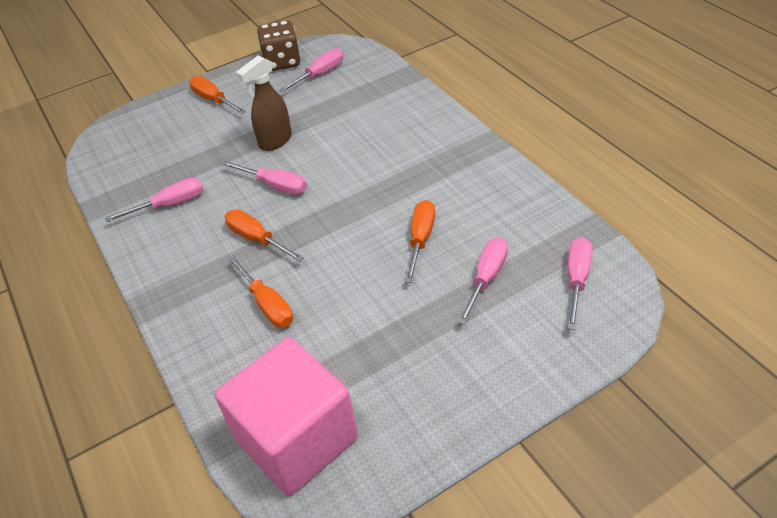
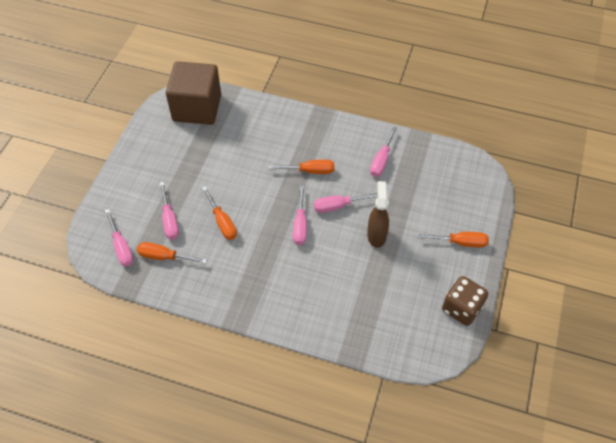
camera: 135 degrees right, 10 degrees up
(267, 304) = (266, 145): orange screwdriver -> orange screwdriver (164, 257)
(297, 439) = (197, 108): pink cube -> brown cube
(320, 74) = (418, 313): pink screwdriver -> pink screwdriver (300, 225)

